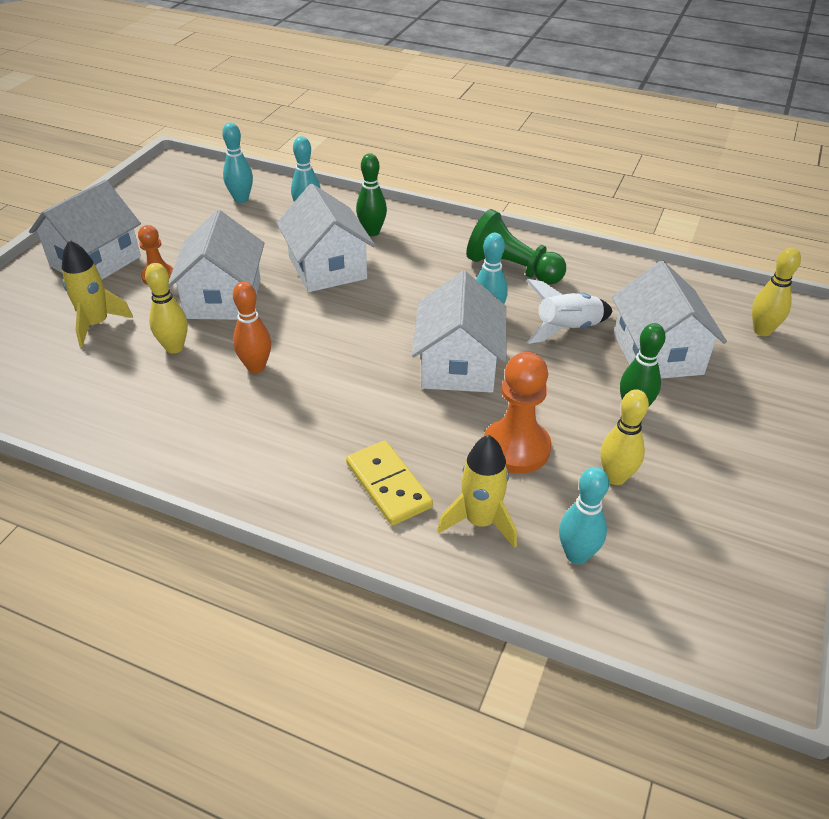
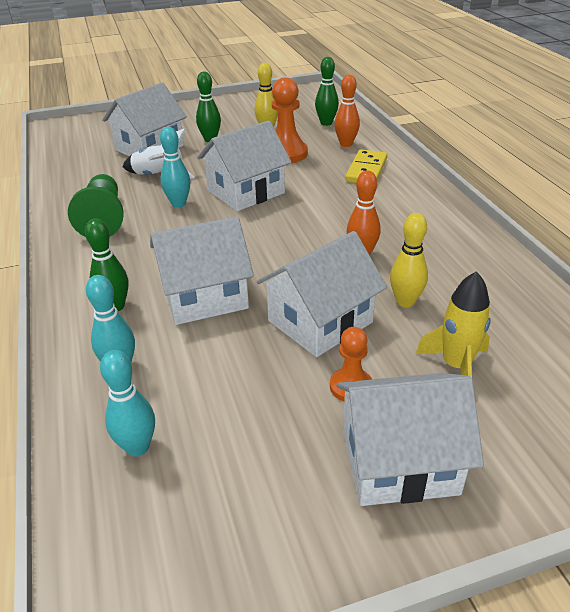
camera: 130 degrees left, 5 degrees down
(327, 268) = (204, 296): white house -> white house turned 45 degrees clockwise
(480, 521) = (346, 144): yellow rocket -> orange bowling pin
(576, 555) = (326, 123): turquoise bowling pin -> green bowling pin
(762, 331) = (88, 132): yellow bowling pin -> none

